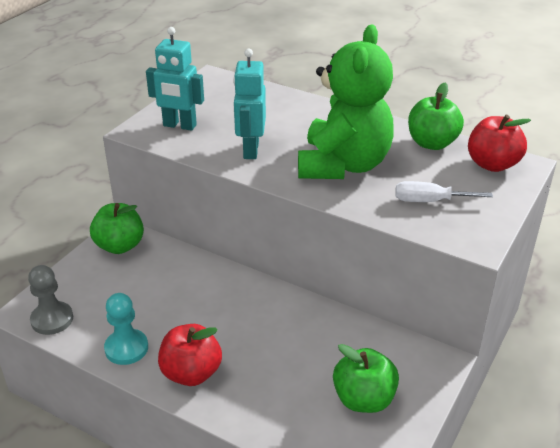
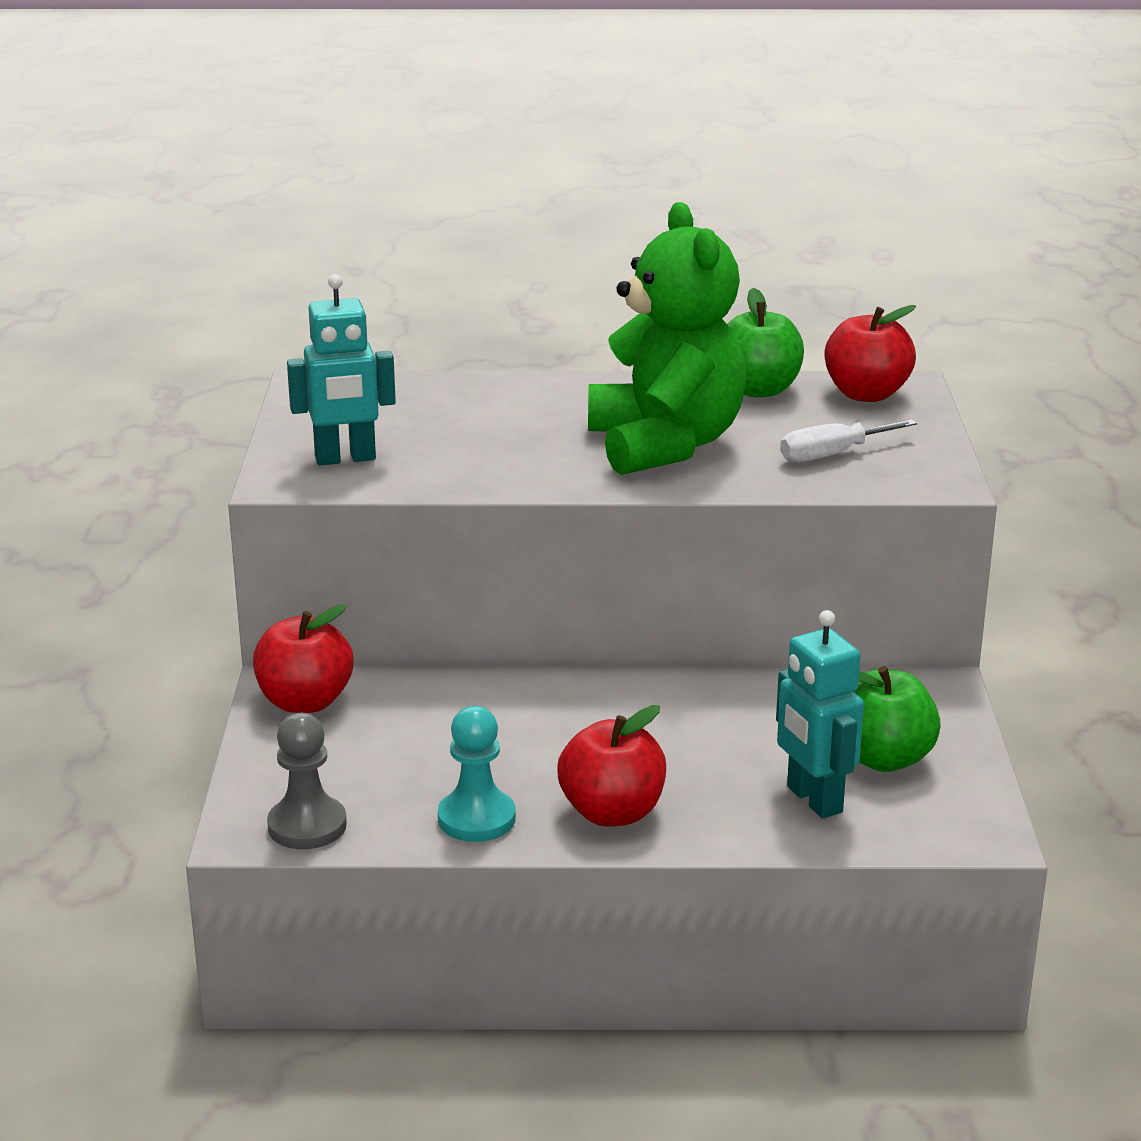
camera: 30 degrees left, 10 degrees down
(120, 246) = (305, 702): green apple -> red apple
(250, 150) = (503, 461): turquoise robot -> turquoise robot (813, 800)

